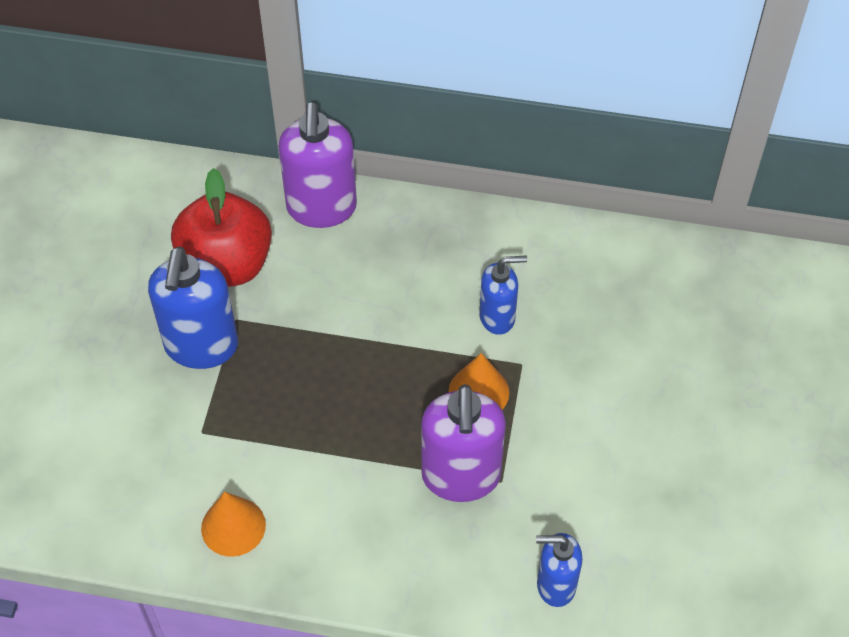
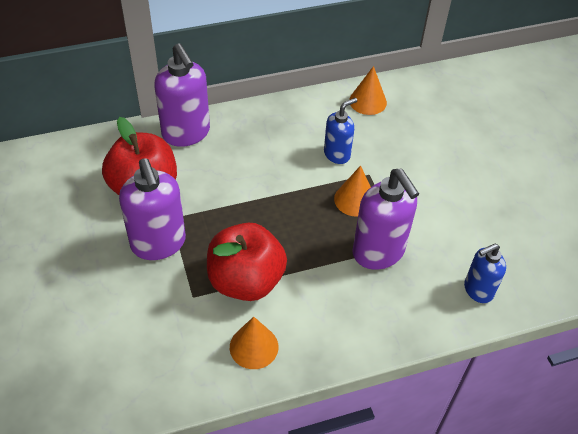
camera: 30 degrees left, 5 degrees down
(201, 347) = (158, 244): blue soap dispenser -> purple soap dispenser
(274, 440) = (246, 281): none -> red apple
(592, 255) = (368, 101): none -> orange cone

